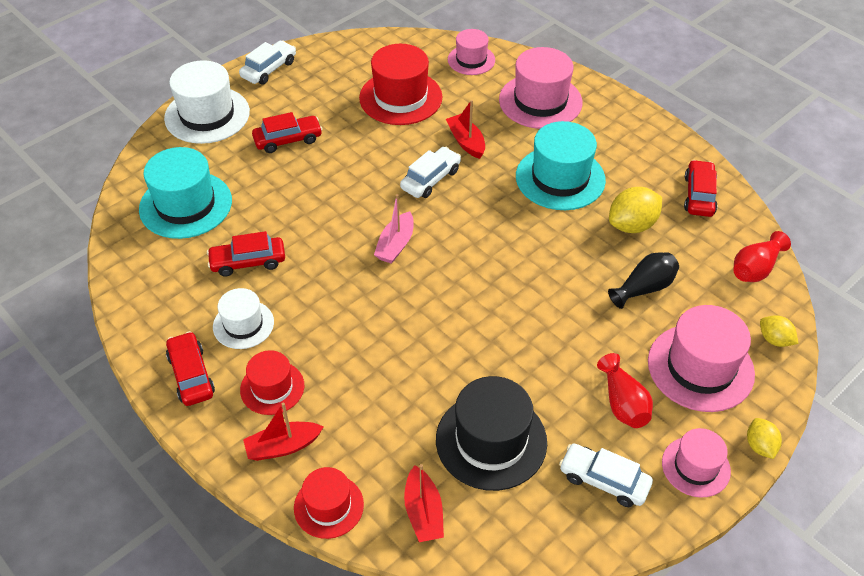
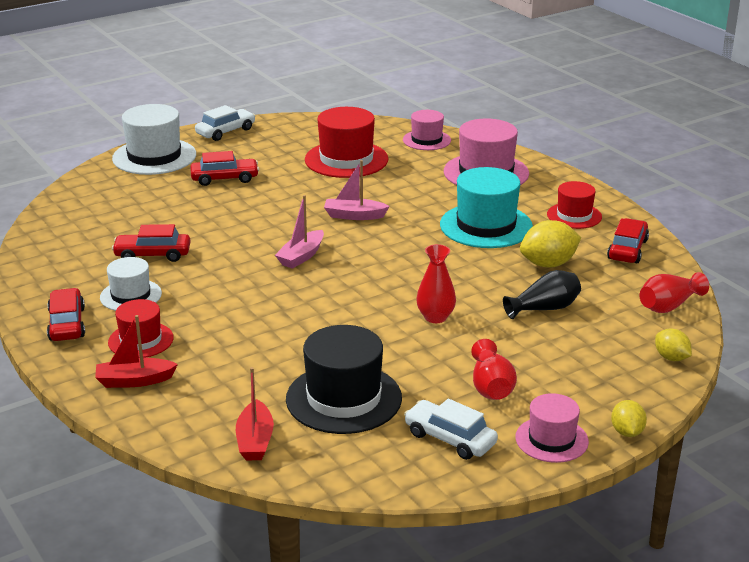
camera: 10 degrees right, 20 degrees down
(185, 205) = (109, 212): turquoise hat -> none
(328, 506) = (162, 426): red hat -> red hat (574, 216)
(430, 179) = (354, 216): white car -> pink boat
(466, 142) = (400, 194): red boat -> none
(546, 314) = (435, 317): none -> red vase
(700, 367) = (583, 370): pink hat -> none

